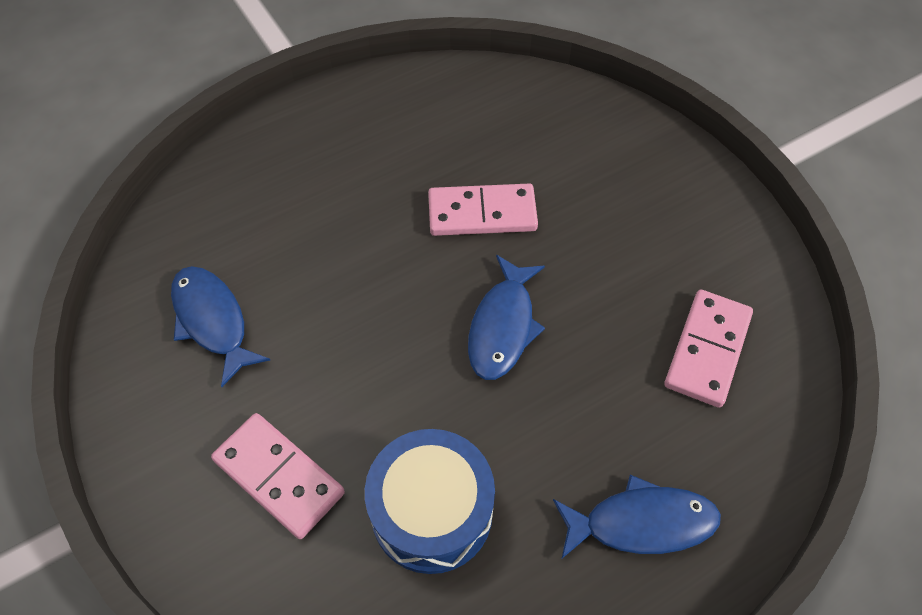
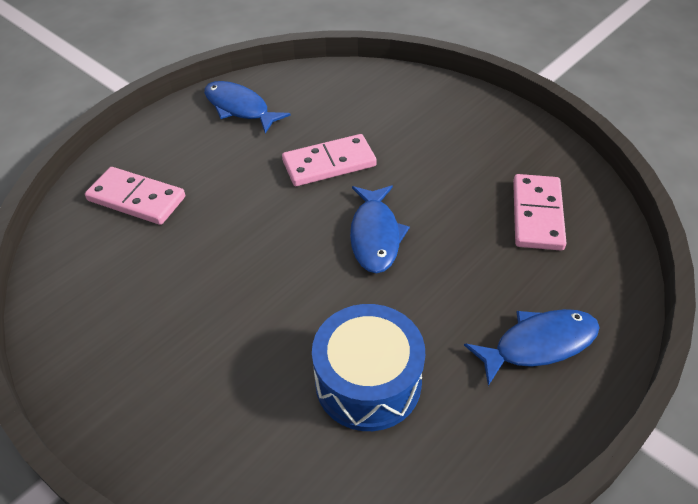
camera: 15 degrees left, 10 degrees down
(212, 321) = (129, 288): blue fish -> blue fish (240, 108)
(279, 476) = (227, 390): pink domino -> pink domino (137, 199)

